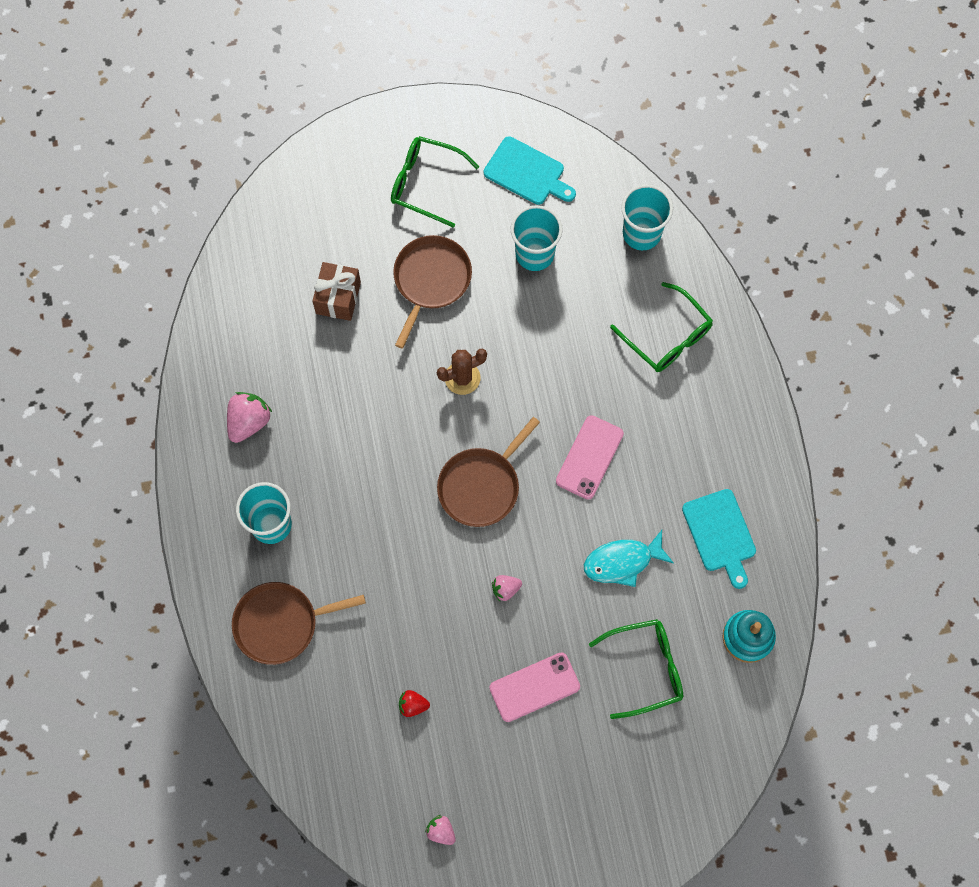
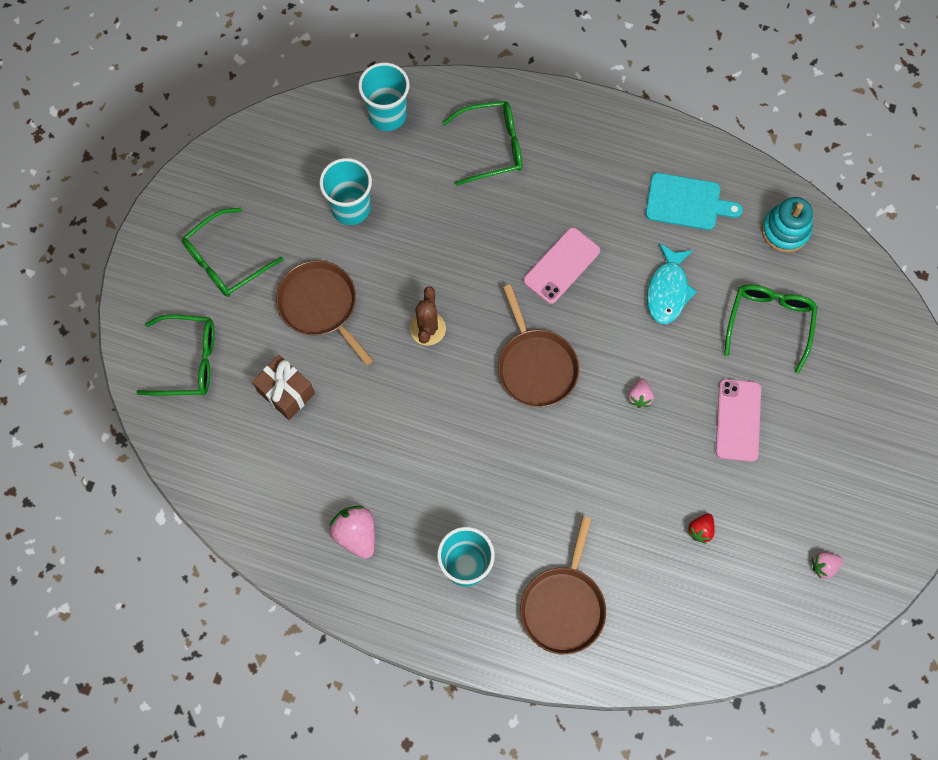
camera: 60 degrees left, 0 degrees up
(321, 206) = (188, 361): none -> green glasses
(527, 173) = (272, 173): turquoise cutting board -> none
(589, 457) = (561, 265): pink phone -> pink phone turned 75 degrees clockwise

